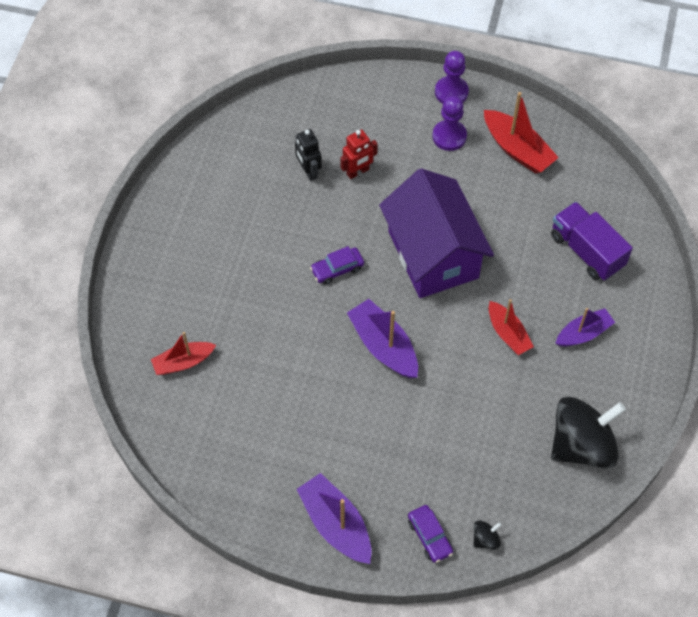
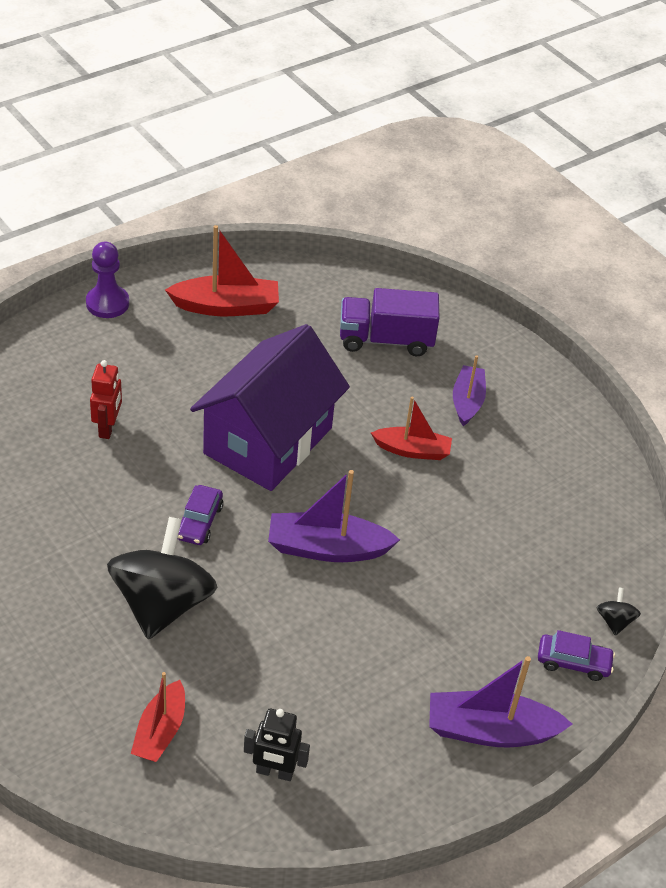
camera: 55 degrees left, 15 degrees down
(308, 171) = (59, 463): black robot -> black robot (274, 772)
(433, 254) = (268, 440): purple house -> purple house turned 75 degrees counterclockwise
(449, 136) = (153, 339): purple pawn -> none
(581, 445) = (580, 483): black spinning top -> black spinning top (162, 604)

